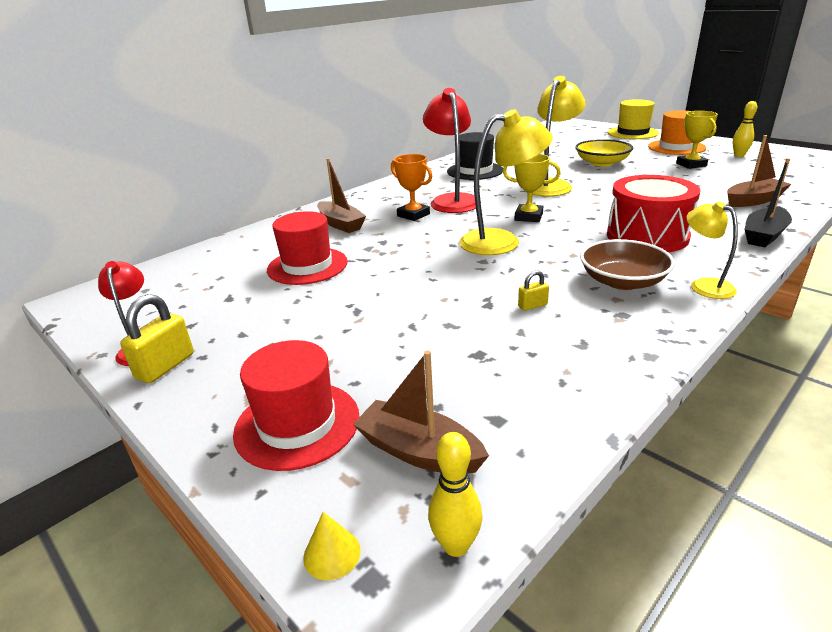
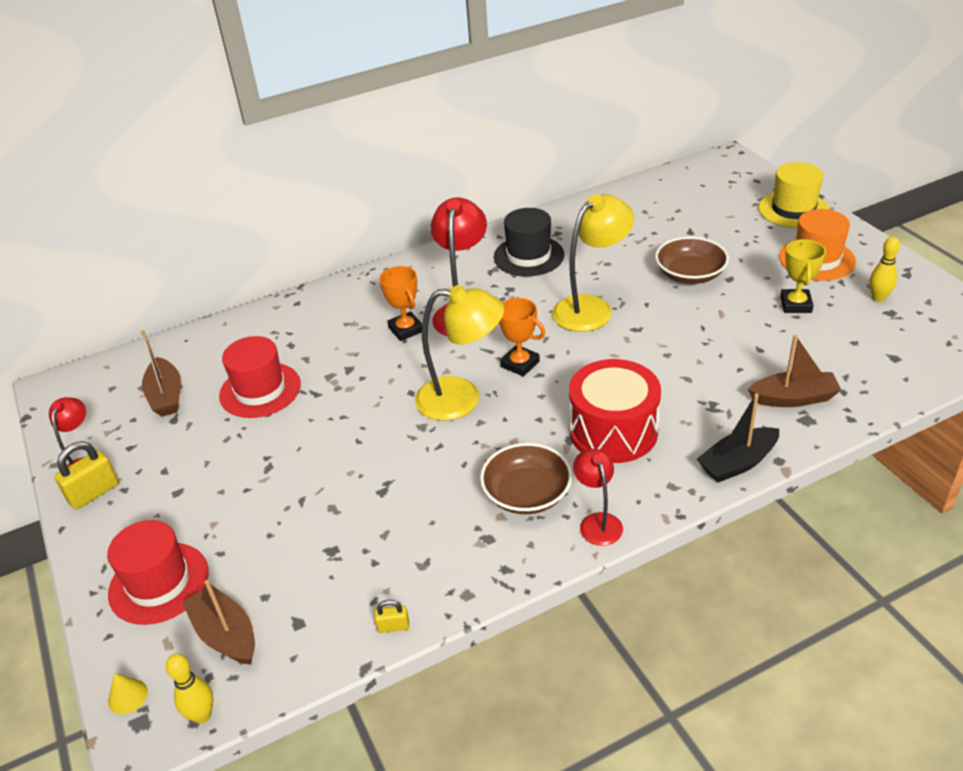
camera: 20 degrees right, 10 degrees up
(341, 224) = (326, 328): brown boat -> brown boat (166, 396)
(528, 217) = (520, 364): yellow trophy -> orange trophy
(532, 305) = (419, 504): yellow padlock -> yellow padlock (393, 626)
(602, 163) = (690, 274): yellow bowl -> brown bowl
(704, 285) = (597, 522): yellow lamp -> red lamp

